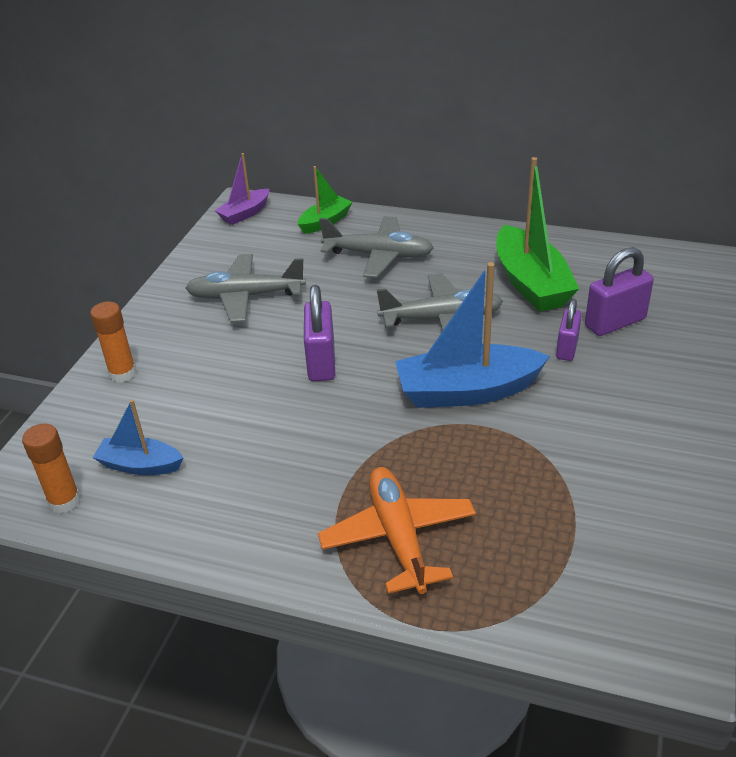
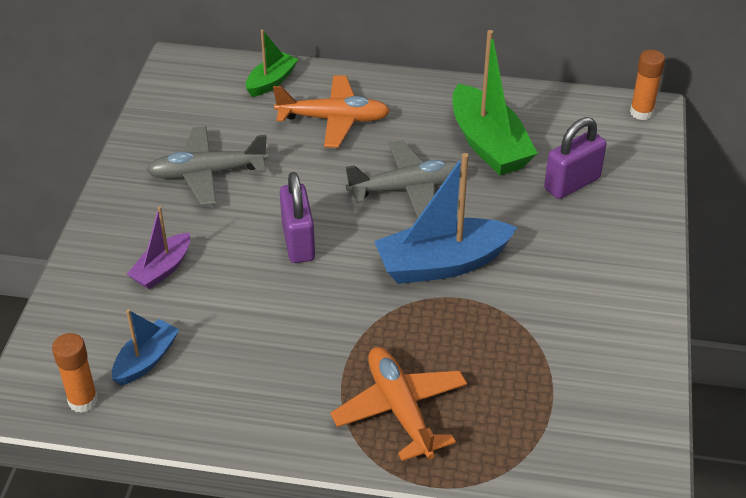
camera: 10 degrees left, 5 degrees up
(123, 374) = (103, 266): orange glue stick -> orange glue stick (641, 112)
(140, 465) = (146, 360): blue boat -> blue boat turned 120 degrees clockwise
(245, 213) = (184, 75): purple boat -> purple boat (162, 269)
(379, 255) = (334, 119): grey plane -> orange plane
(567, 348) = (529, 214): purple padlock -> none

